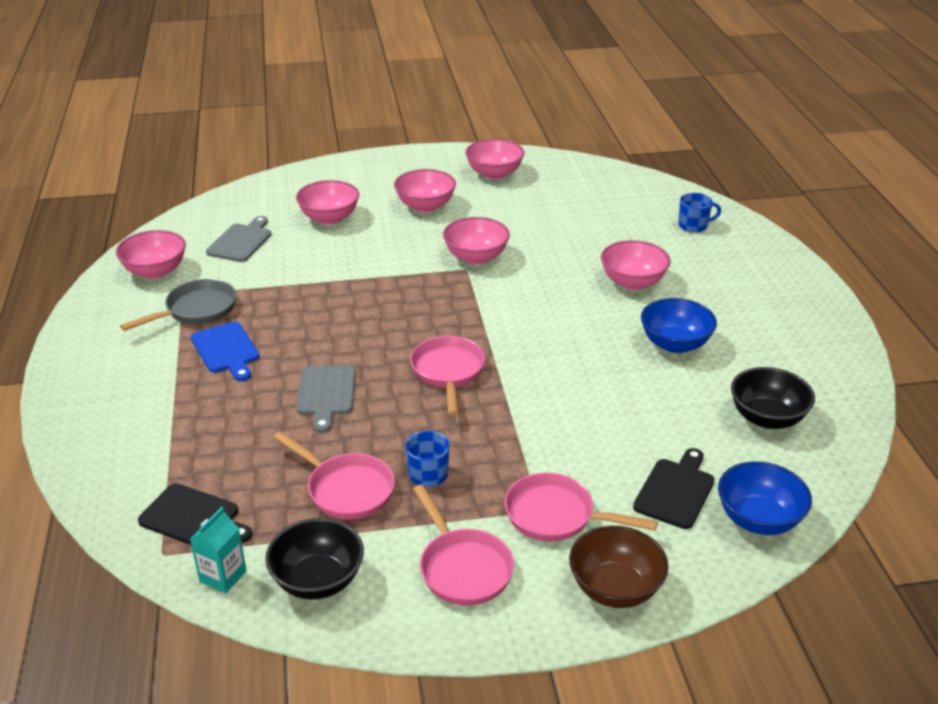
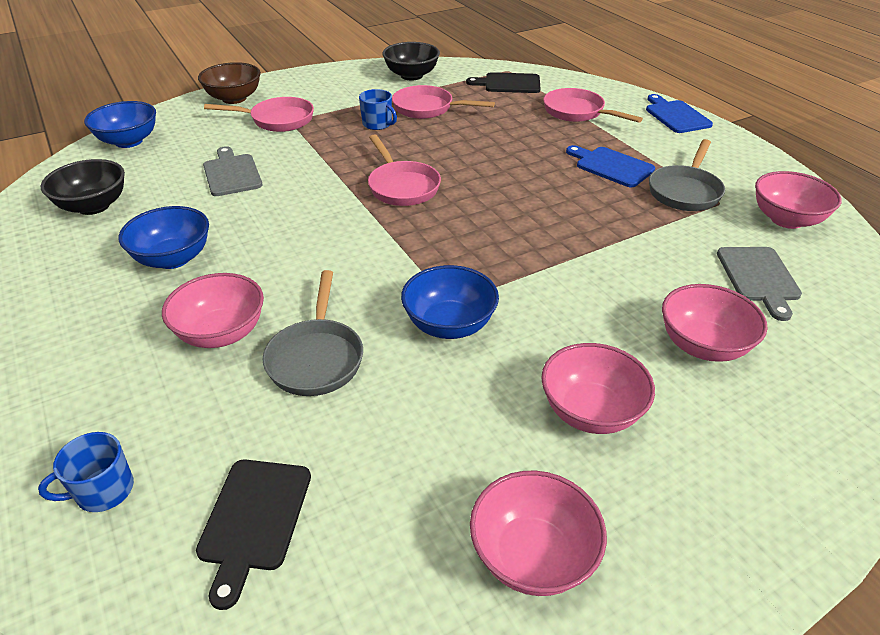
camera: 160 degrees right, 5 degrees up
(68, 400) = (676, 116): none -> blue cutting board
(223, 576) = (465, 69): turquoise carton -> none
(326, 393) = (493, 153): grey cutting board -> grey cutting board (232, 173)
(462, 568) = (330, 92): pink pan -> pink pan (577, 112)
(476, 257) = (449, 325): pink bowl -> blue bowl
(570, 257) = (316, 357): none -> grey pan
(676, 491) = (189, 146): black cutting board -> black cutting board (254, 519)

